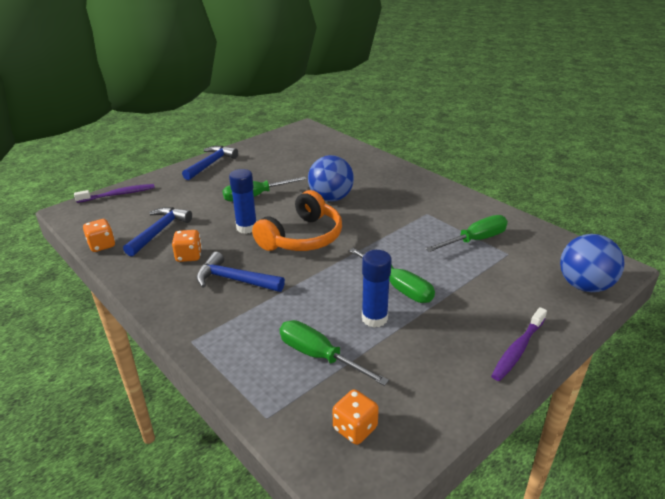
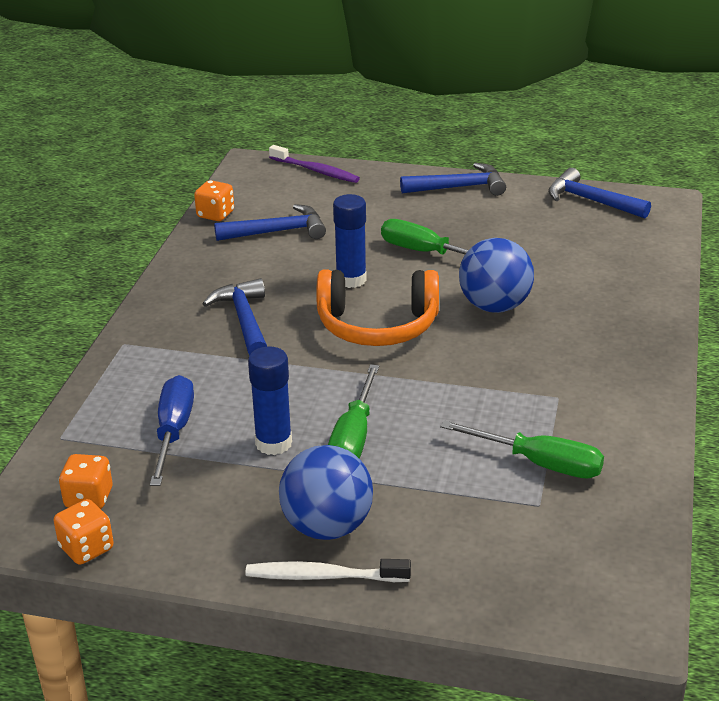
camera: 55 degrees right, 0 degrees up
(189, 256) = (254, 272): orange dice -> orange dice (87, 548)
(278, 140) = (591, 201): none -> blue hammer
(319, 356) = (173, 431): green screwdriver -> blue screwdriver
(518, 349) = (323, 576): purple toothbrush -> white toothbrush
(584, 286) = (537, 602): blue ball -> blue ball (327, 527)

